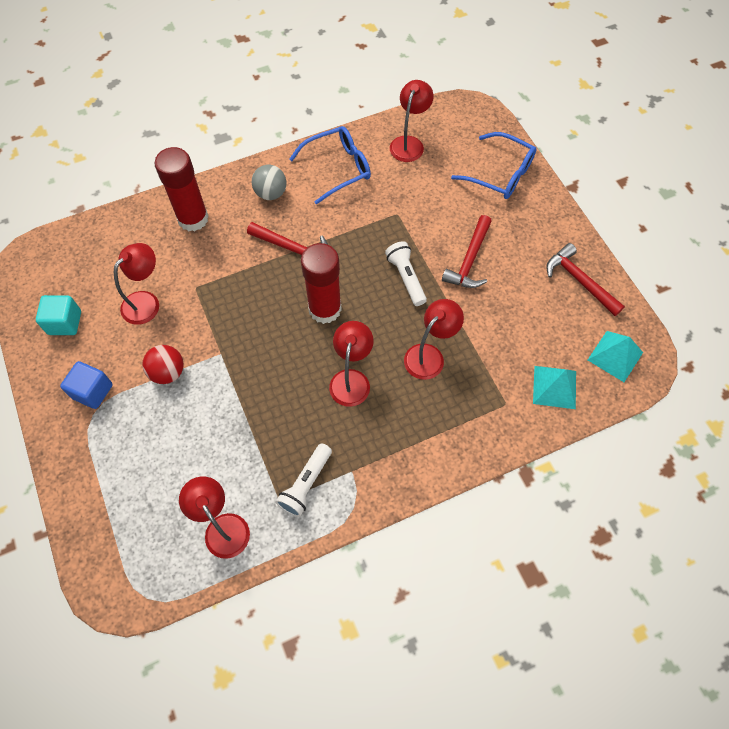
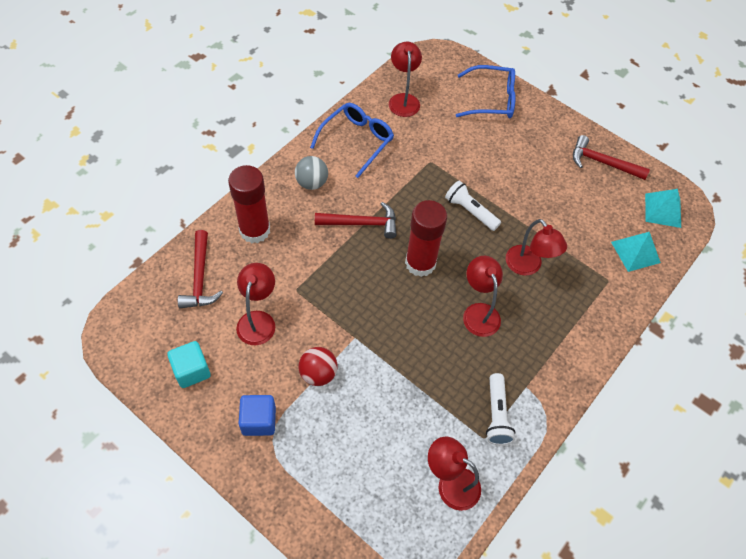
camera: 30 degrees left, 5 degrees down
(429, 355) = (528, 266): red lamp -> red lamp turned 135 degrees clockwise
(469, 260) = (511, 178): red hammer -> red hammer (200, 277)

